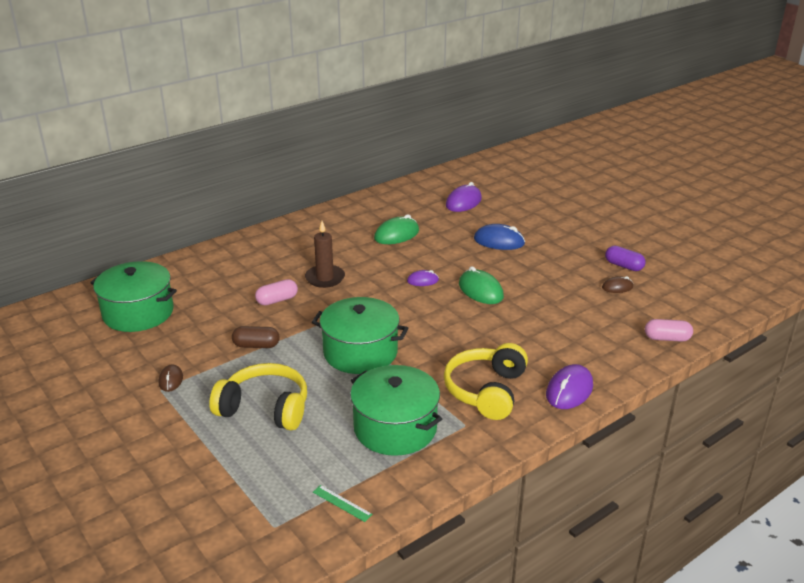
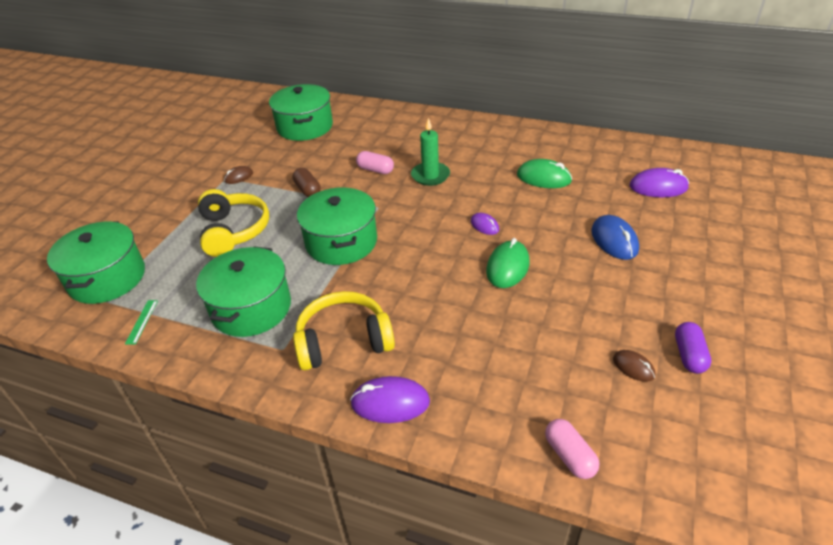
camera: 60 degrees right, 10 degrees up
(239, 516) = (107, 278): none -> green pot
(325, 278) = (430, 176): brown candle -> green candle

